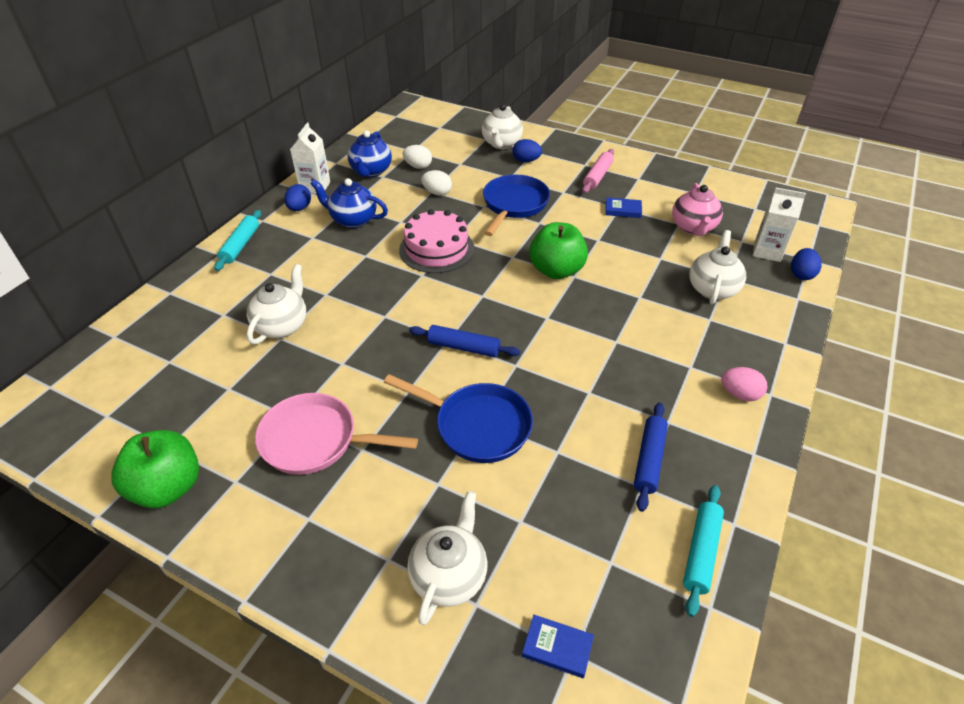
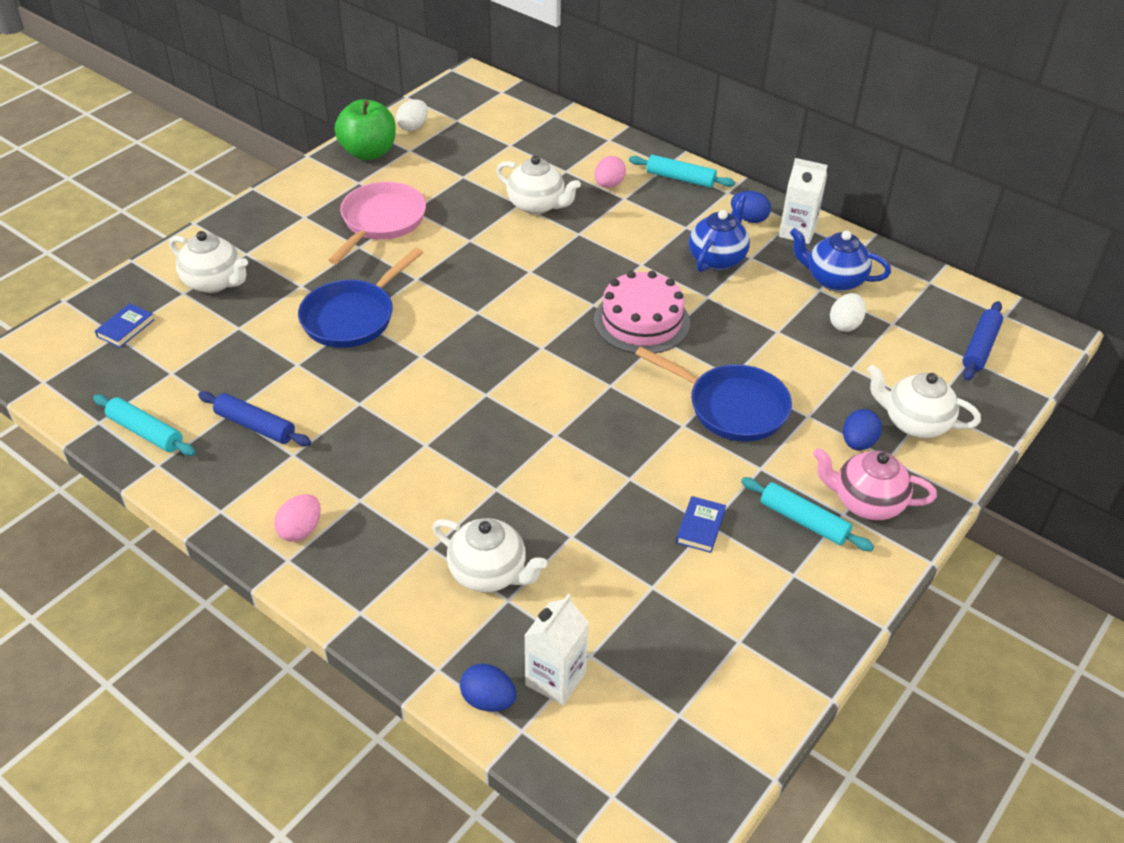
camera: 100 degrees right, 0 degrees up
(249, 285) = (609, 185): none -> pink egg
(437, 193) = (772, 335): white egg -> white egg (413, 127)
(464, 347) = (461, 322): blue rolling pin -> blue rolling pin (980, 347)
(556, 270) = (571, 420): green apple -> none
(597, 176) = (803, 521): pink rolling pin -> turquoise rolling pin
(693, 228) = (638, 602): pink teapot -> pink teapot (866, 502)

